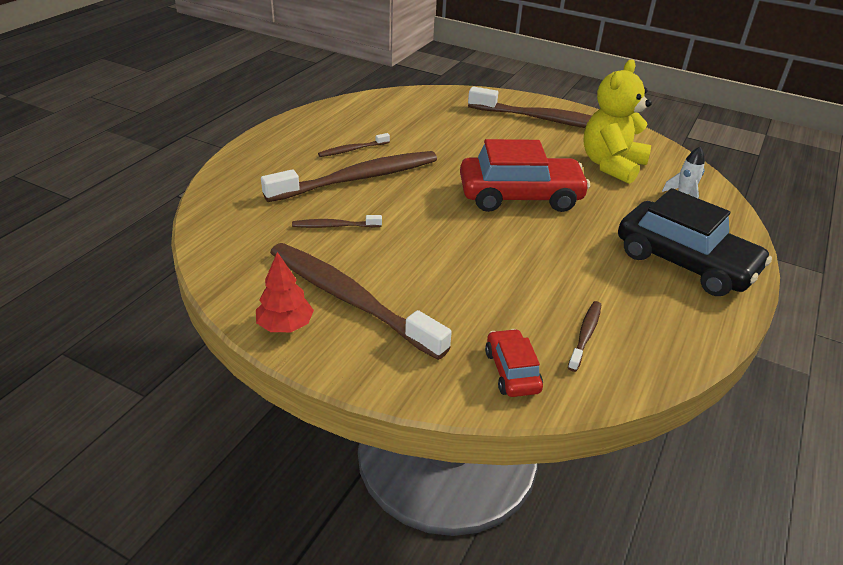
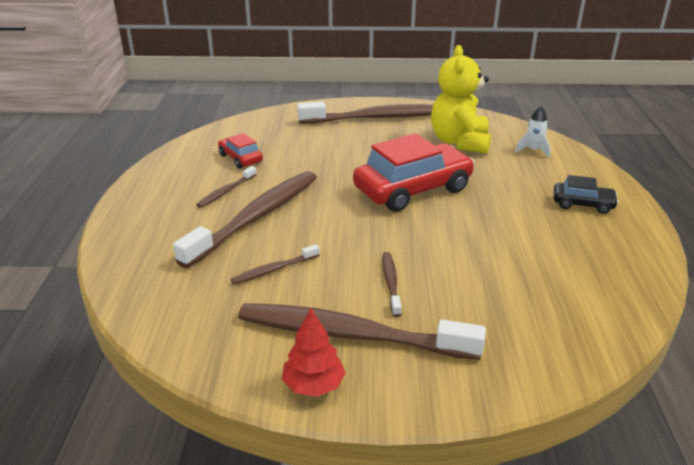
camera: 25 degrees left, 5 degrees down
(512, 371) = (544, 345): red car -> red car (240, 158)
(585, 335) = (569, 290): brown toothbrush -> brown toothbrush (391, 283)
(685, 262) = (582, 204): black car -> black car, size x0.49

